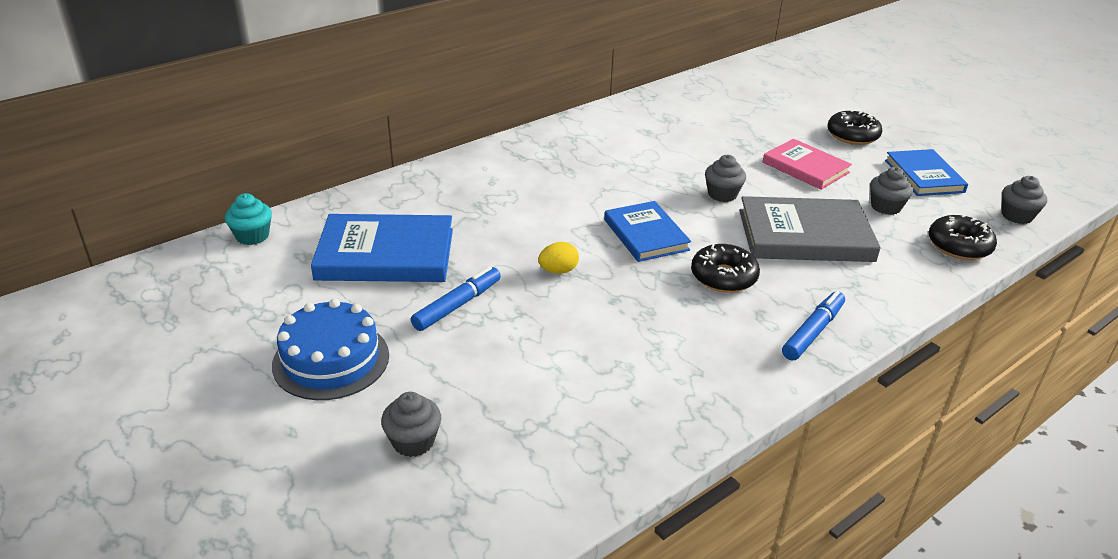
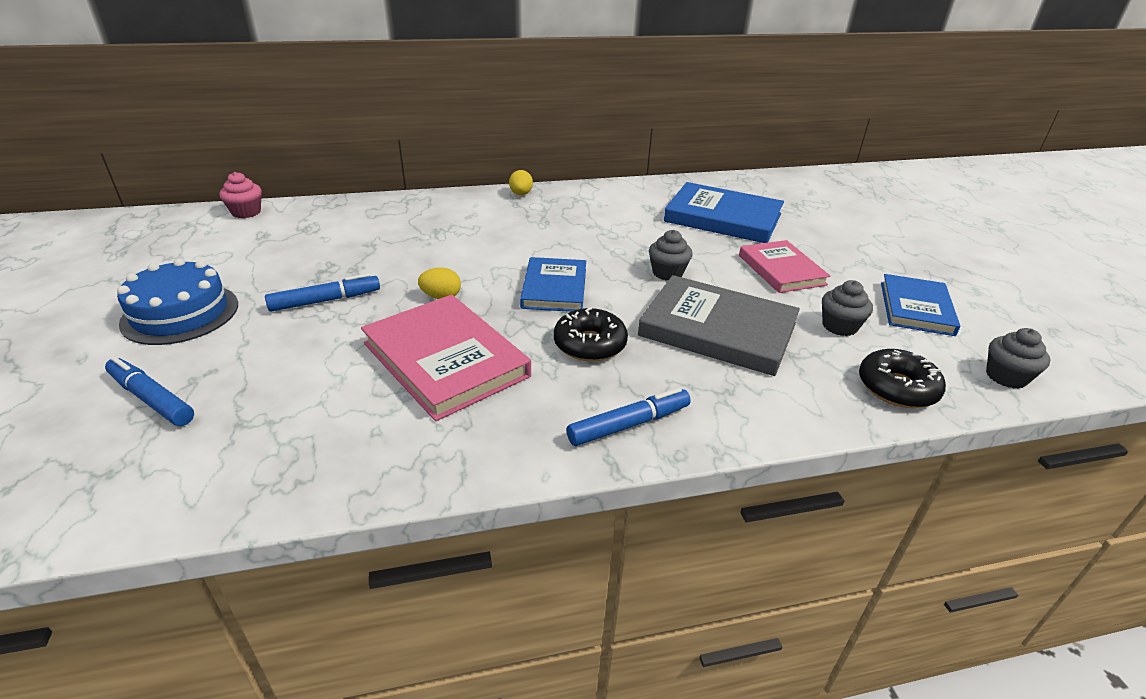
camera: 25 degrees right, 0 degrees up
(252, 236) = (246, 212): turquoise cupcake -> pink cupcake
(385, 254) = (320, 248): blue book -> blue book (723, 218)
(413, 441) = (152, 399): grey cupcake -> blue marker
(515, 145) = (521, 194): none -> yellow egg
(625, 326) = (445, 360): none -> pink book
(852, 135) = (864, 253): black donut -> none

